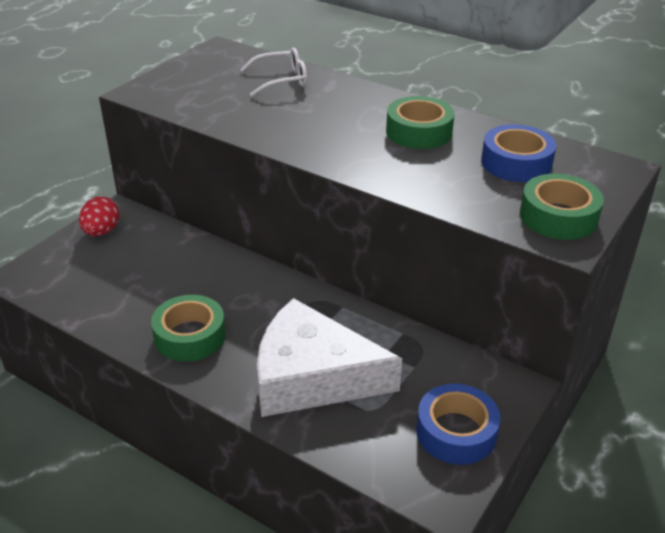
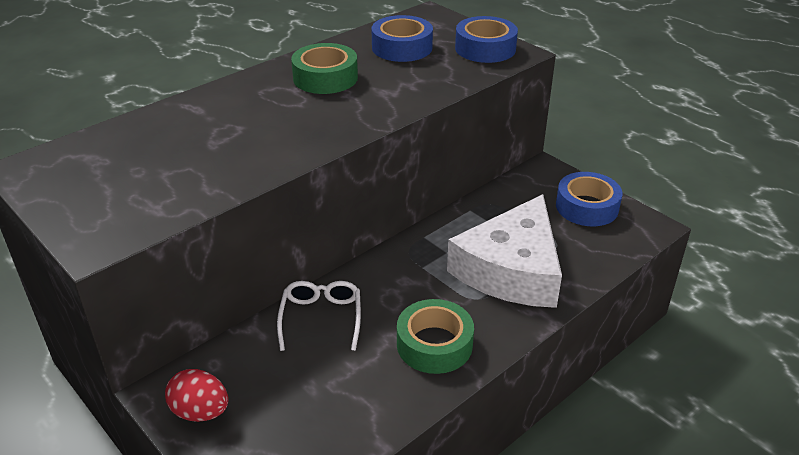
camera: 75 degrees left, 0 degrees up
(281, 80) = (156, 135): white glasses -> white glasses (321, 319)
(558, 217) = (485, 48): green tape -> blue tape

